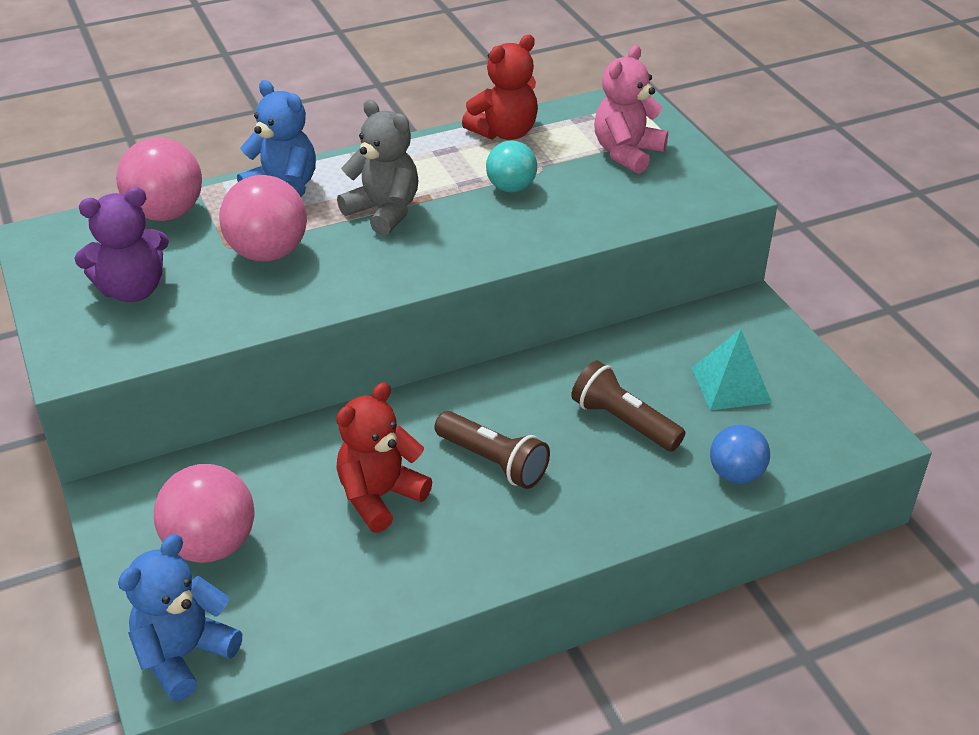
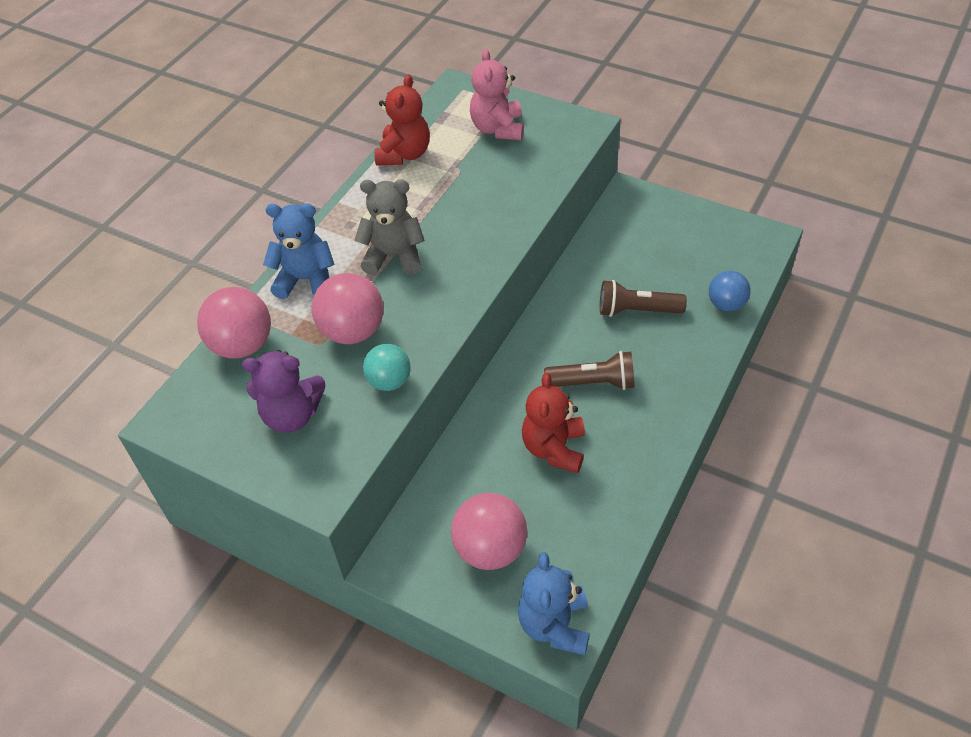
camera: 35 degrees left, 10 degrees up
(132, 290) = (292, 415): purple teddy bear -> purple teddy bear turned 60 degrees clockwise
(511, 188) = (455, 193): turquoise ball -> turquoise ball (389, 381)
(731, 385) = (668, 251): turquoise pyramid -> none

